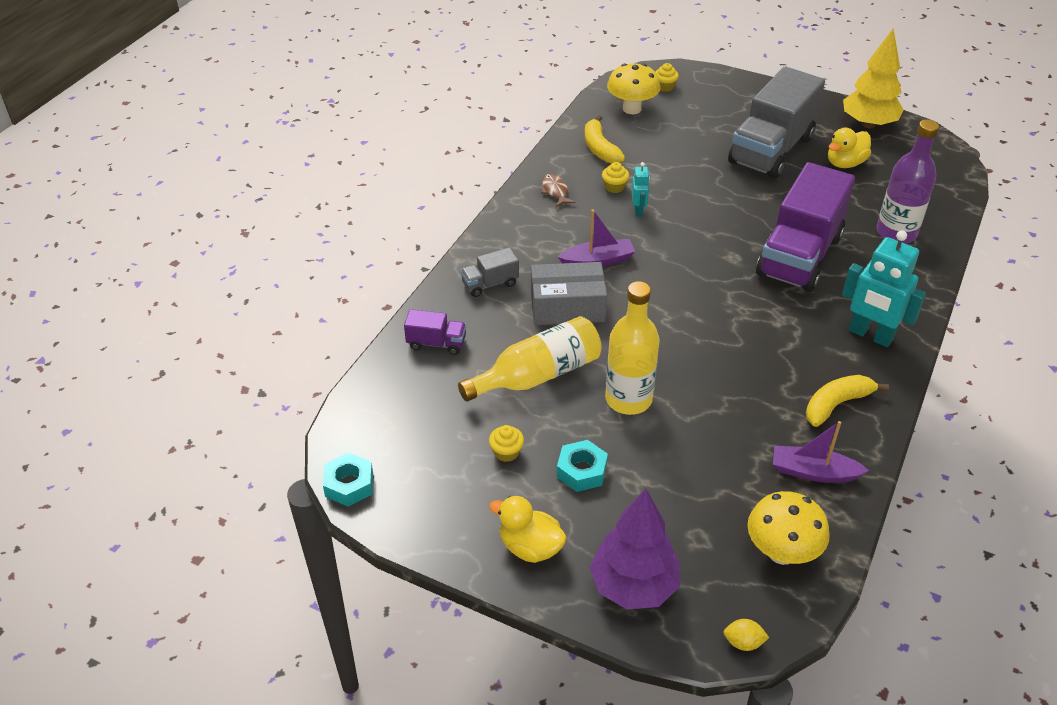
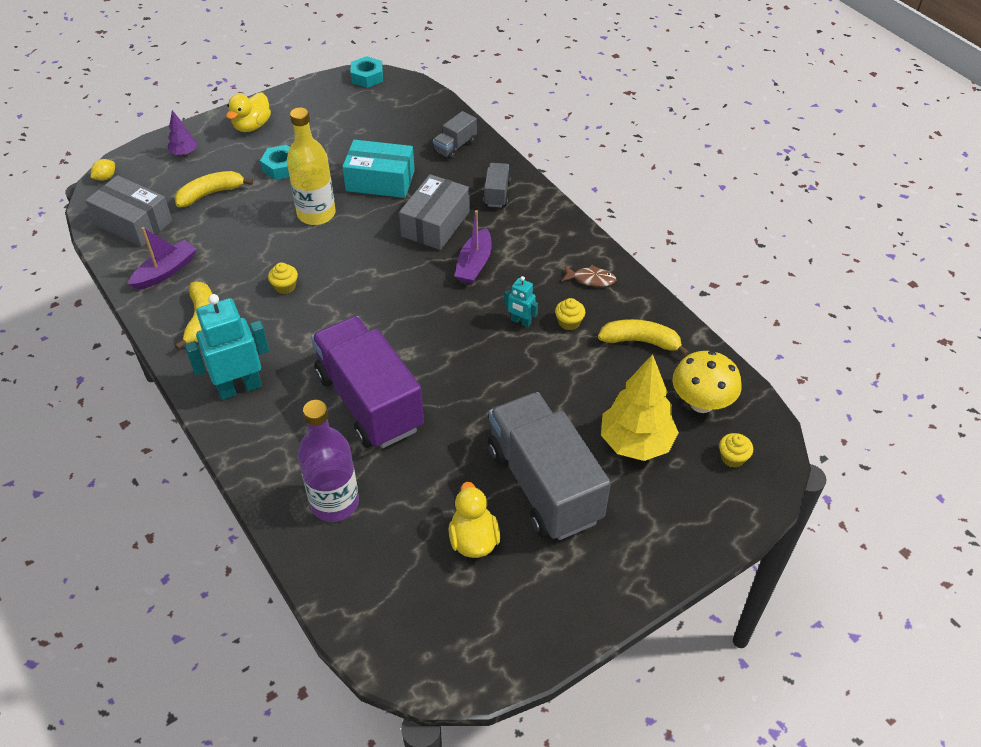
camera: 120 degrees right, 5 degrees up
(436, 343) = (455, 146): purple truck -> grey truck
(506, 452) = (329, 142): yellow cupcake -> yellow cupcake (285, 286)
(530, 547) = (252, 126): yellow duck -> yellow duck turned 150 degrees clockwise
(537, 375) = (380, 181): yellow bottle -> turquoise box
(633, 586) = (184, 153): purple tree -> purple tree, size x0.49
(676, 509) = (211, 194): none -> yellow banana
(781, 552) = (133, 223): yellow mushroom -> grey box
(868, 124) = (530, 623): yellow tree -> yellow tree (636, 443)

